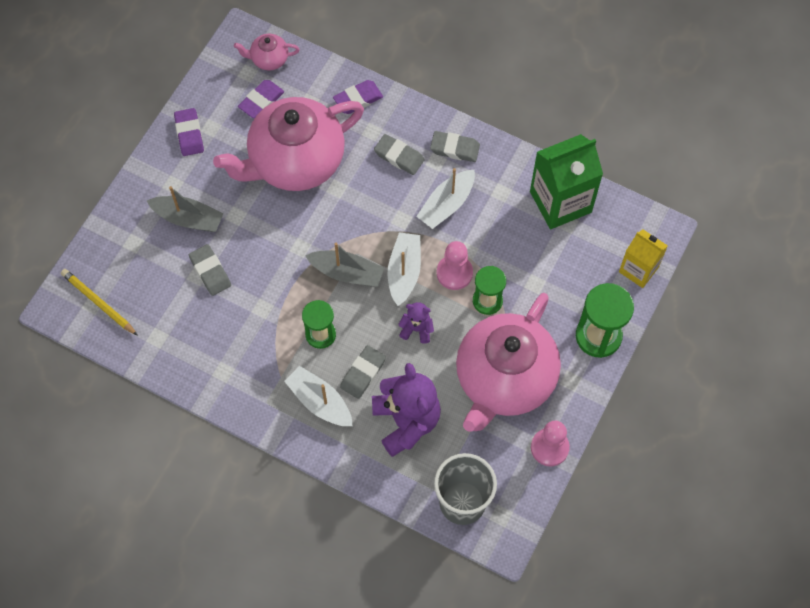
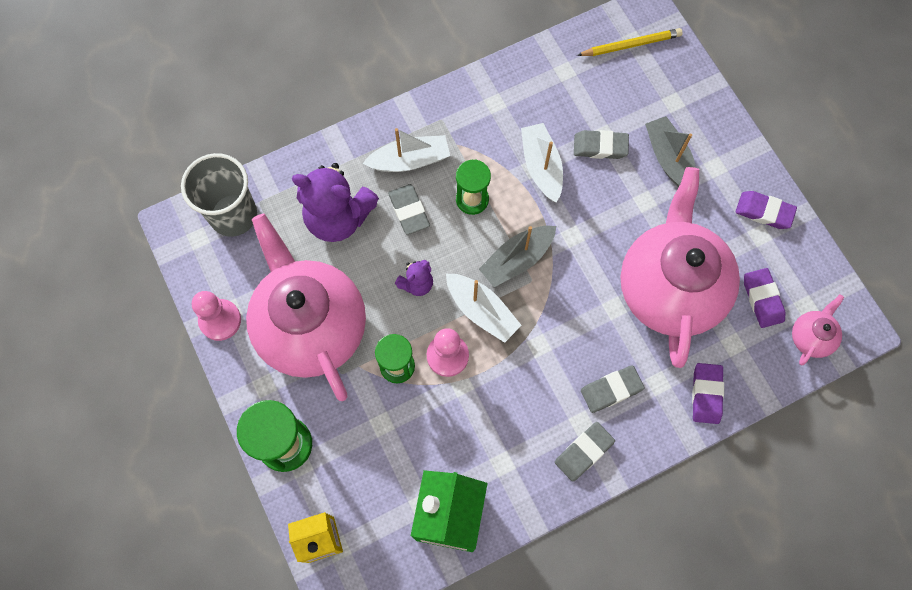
camera: 125 degrees right, 5 degrees up
(188, 218) = (669, 159): grey boat -> grey boat turned 105 degrees clockwise
(446, 204) = (525, 399): white boat -> white boat (541, 166)

